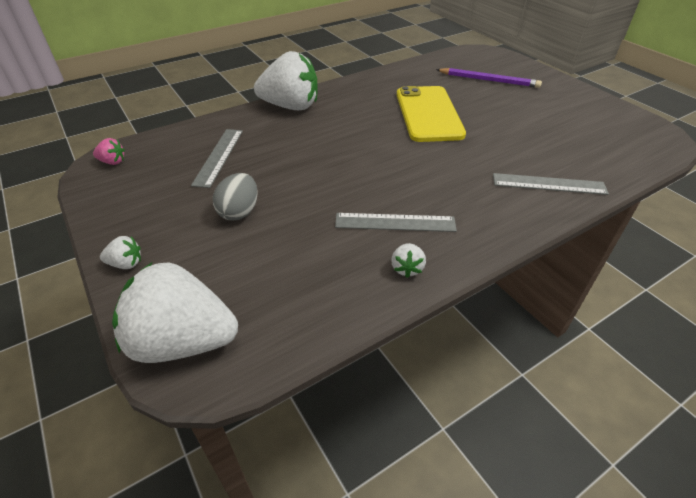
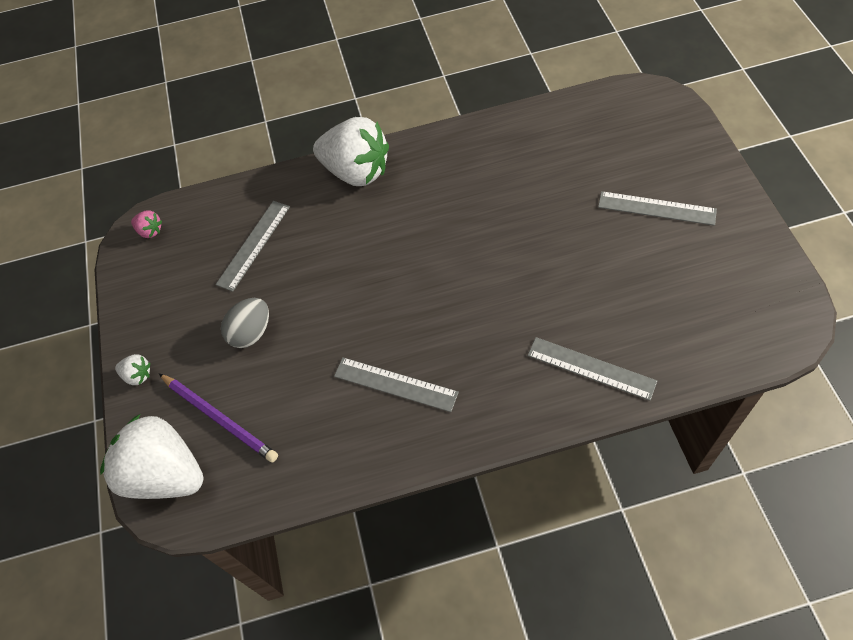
camera: 25 degrees right, 15 degrees up
(407, 268) = (380, 446): white strawberry -> none
(428, 114) = (513, 217): yellow phone -> none
(489, 80) = (627, 162): purple pencil -> purple pencil (219, 418)
(525, 98) = (656, 208): none -> grey ruler

